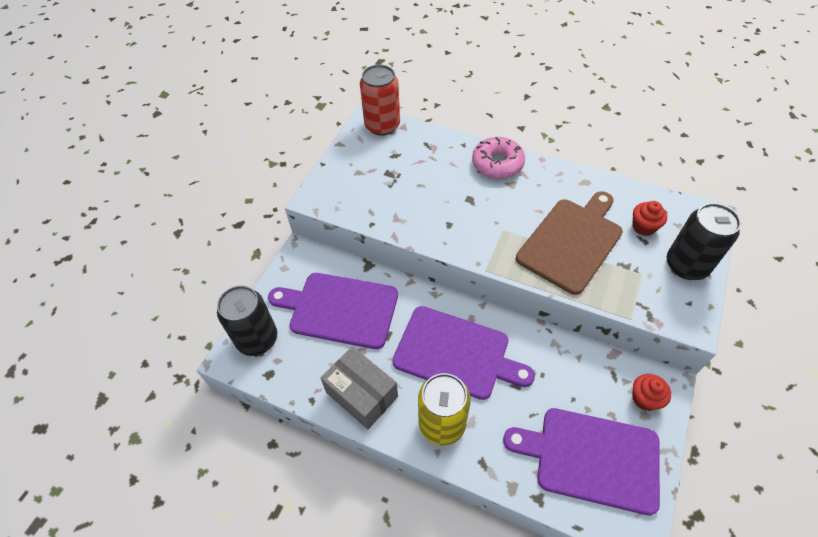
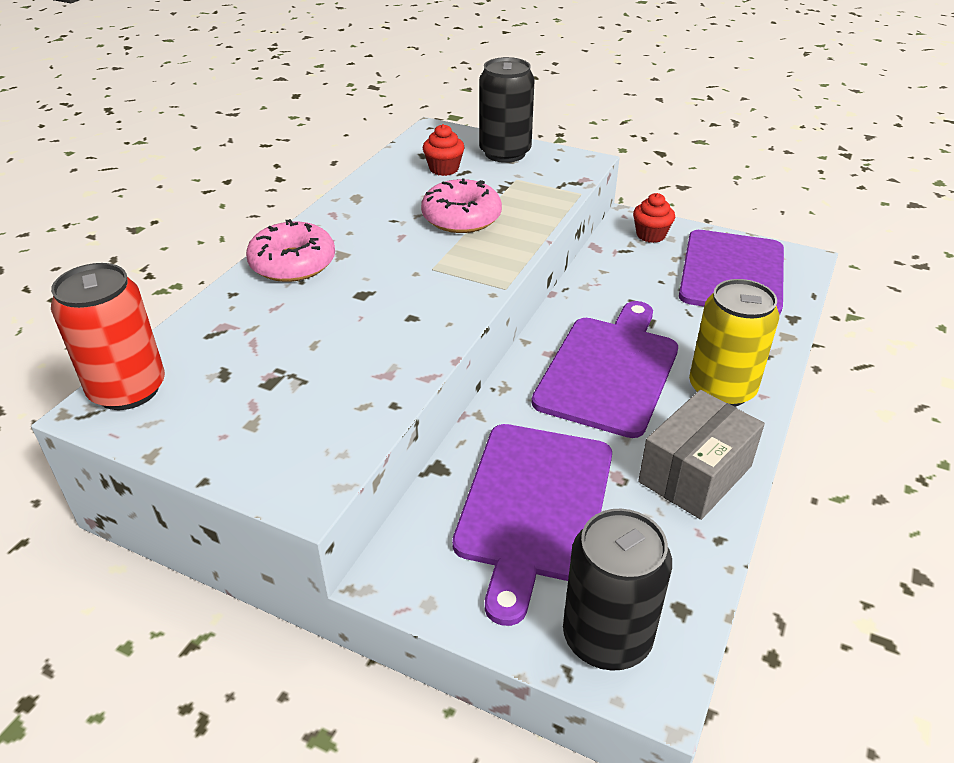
camera: 90 degrees left, 15 degrees down
(571, 242) = (461, 217): brown cutting board -> pink donut

